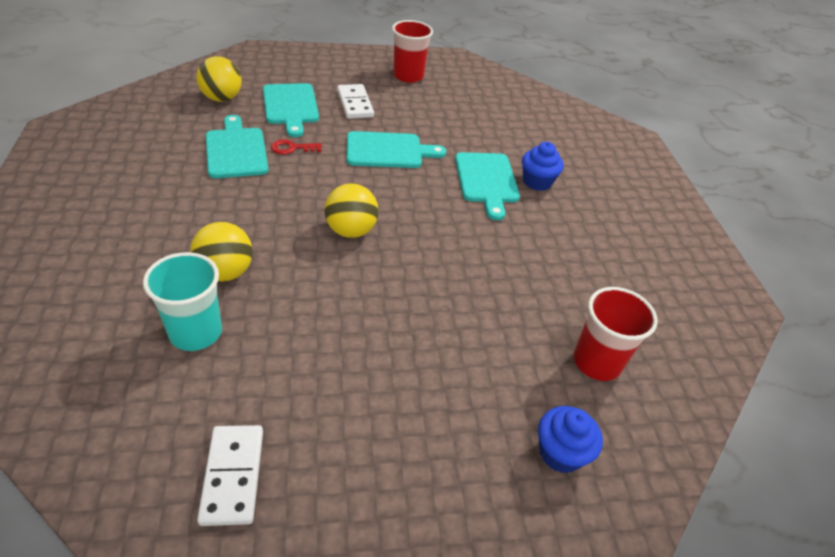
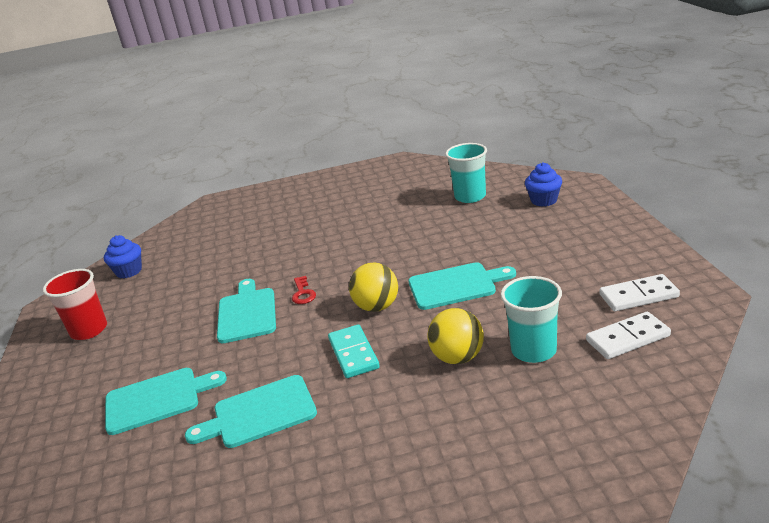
camera: 85 degrees left, 15 degrees down
(222, 98) = (134, 466): yellow ball -> none
(280, 206) = (353, 354): none -> turquoise domino
(292, 148) = (249, 374): red key -> red key (303, 293)
(355, 104) = (152, 353): white domino -> white domino (628, 338)
(486, 181) = (287, 256): turquoise cutting board -> turquoise cutting board (456, 286)
(537, 182) = (284, 235): blue cupcake -> blue cupcake (129, 271)
(597, 362) = (470, 197): red cup -> turquoise cup

